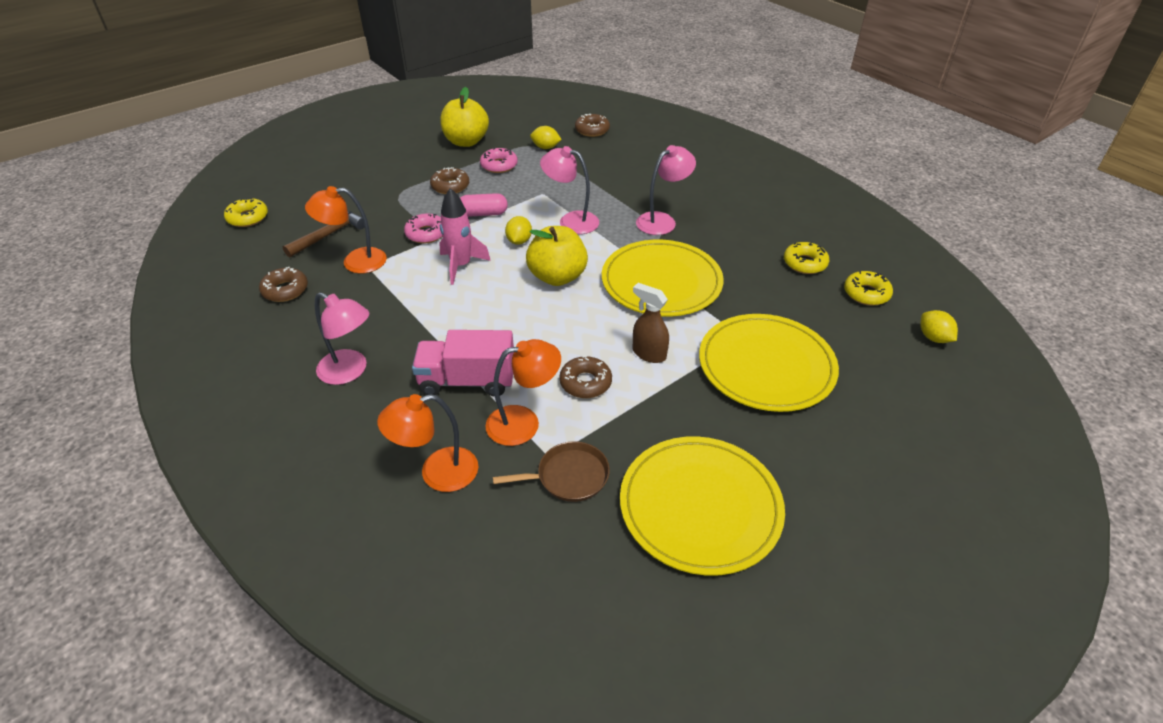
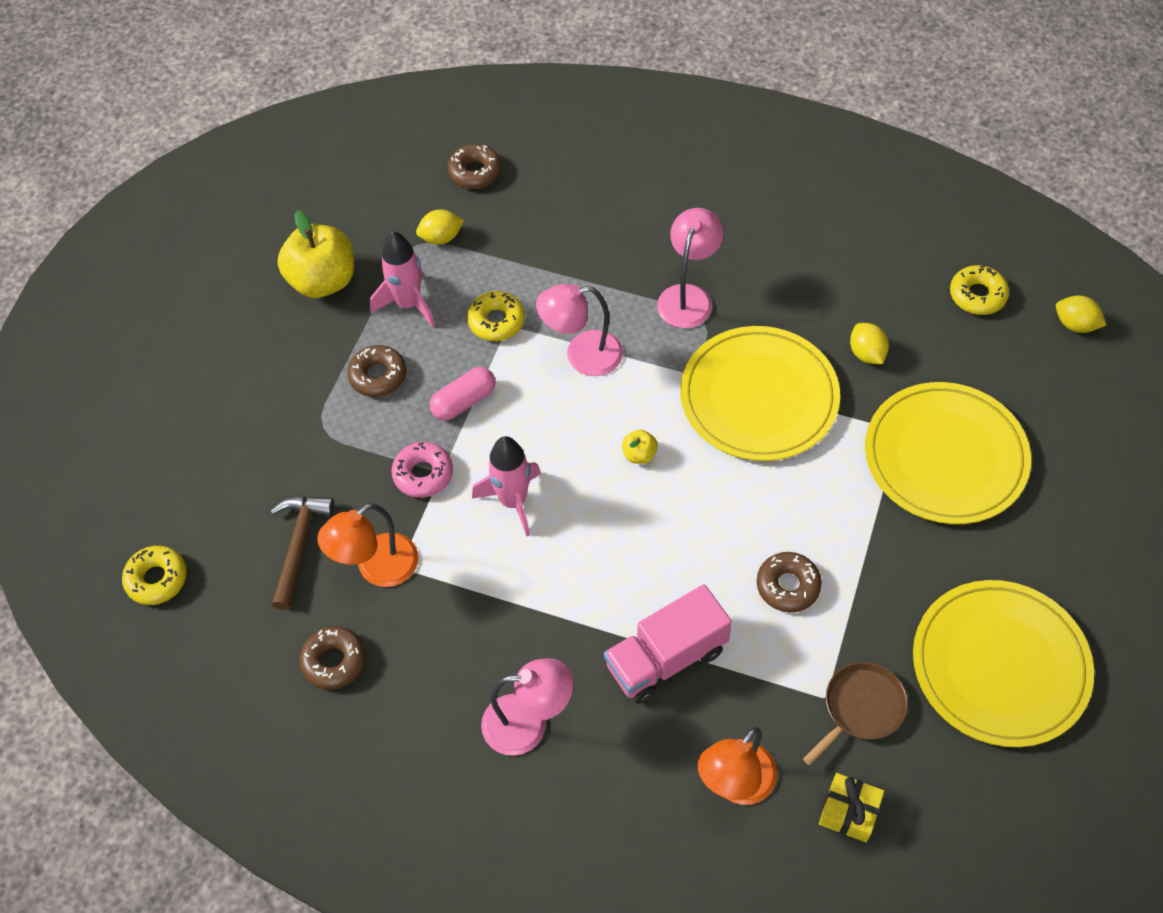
camera: 30 degrees left, 15 degrees up
(498, 535) = (849, 812): none -> yellow gift
(499, 165) = (408, 304): pink donut -> pink rocket
(519, 241) = (548, 423): yellow lemon -> yellow lemon (866, 353)
(524, 422) = (767, 673): orange lamp -> none
(557, 277) = (639, 454): yellow apple -> yellow apple, size x0.44
(648, 353) = (821, 509): brown spray bottle -> none
(804, 263) = (888, 282): yellow donut -> yellow donut (496, 321)

